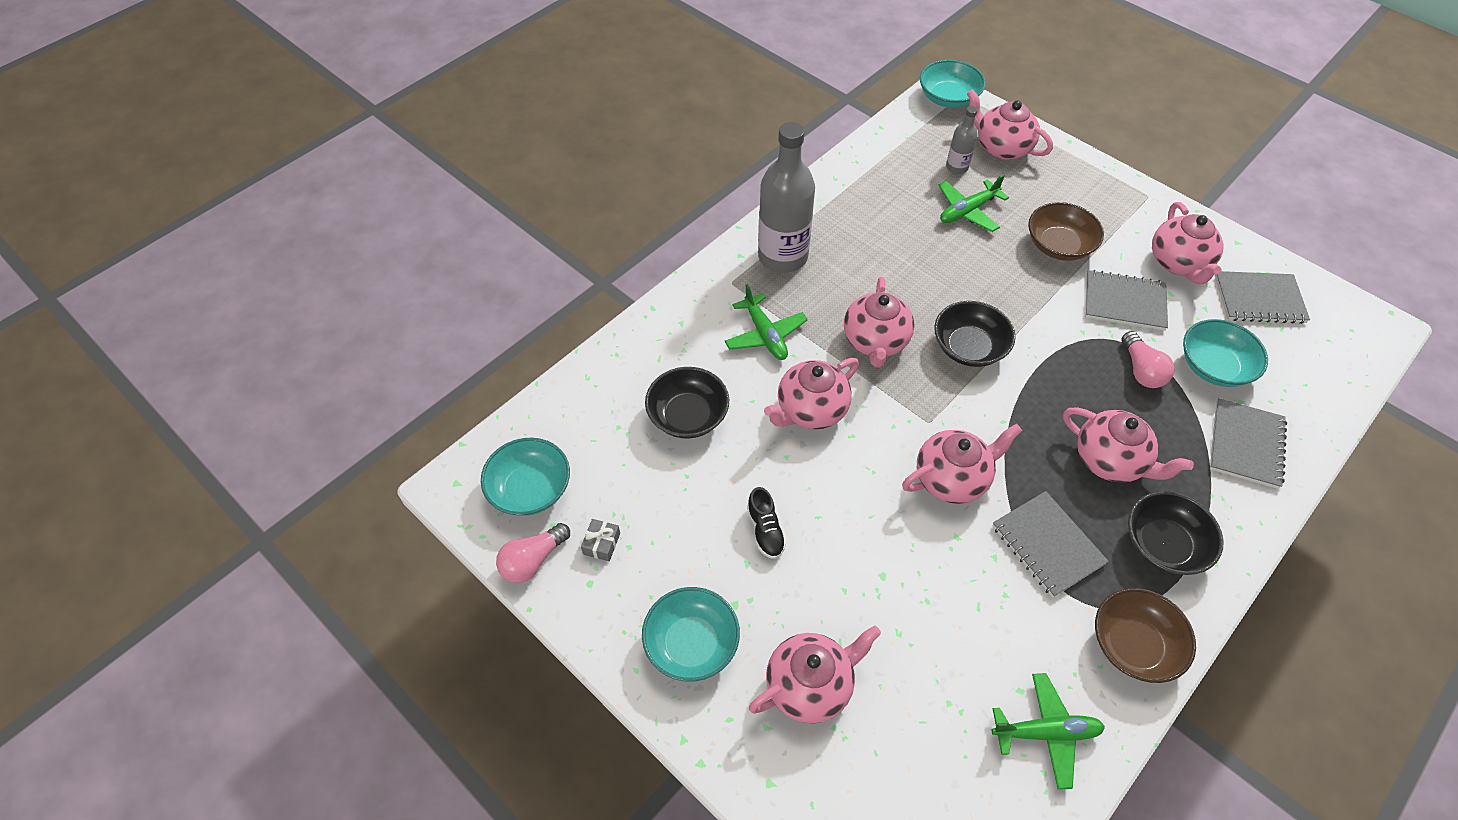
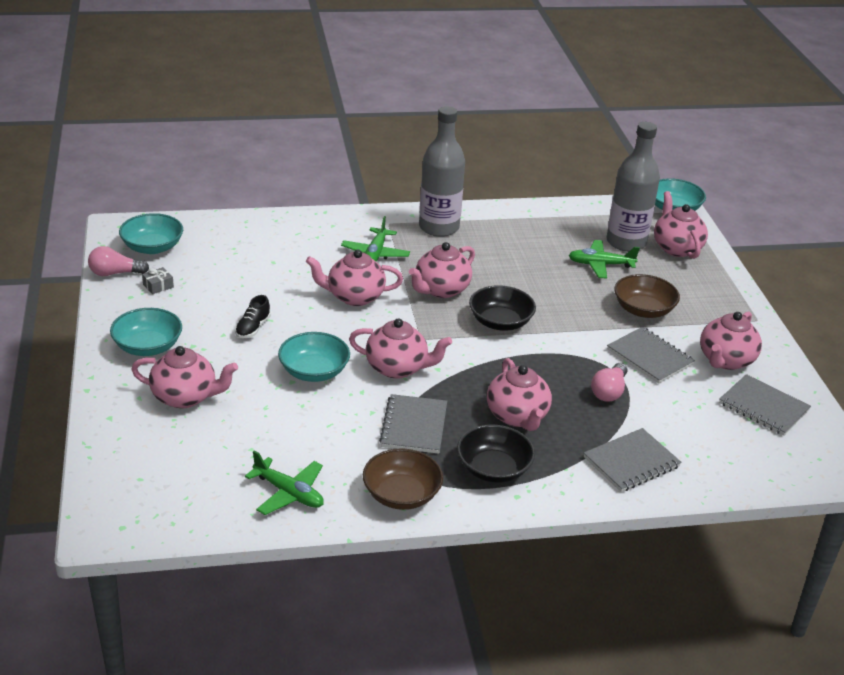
camera: 35 degrees right, 20 degrees down
(688, 416) = (279, 263): black bowl -> none
(957, 167) = (626, 242): grey bottle -> grey bottle, size x2.08
(1214, 366) = (669, 418): turquoise bowl -> turquoise bowl (314, 371)

